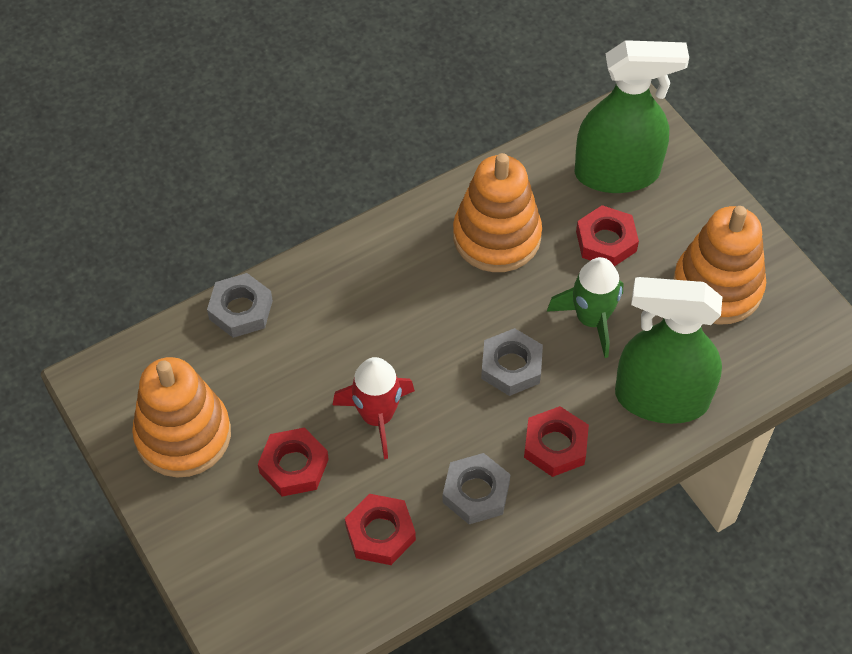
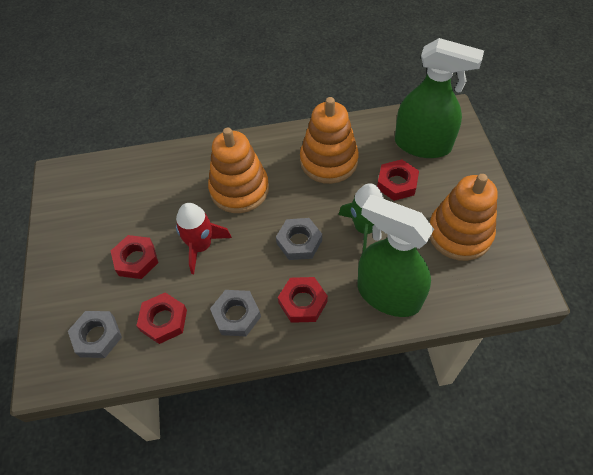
camera: 25 degrees right, 0 degrees up
(183, 435) = (86, 220): orange stacking toy -> orange stacking toy (239, 189)
(241, 310) = (158, 159): grey nut -> grey nut (97, 336)

